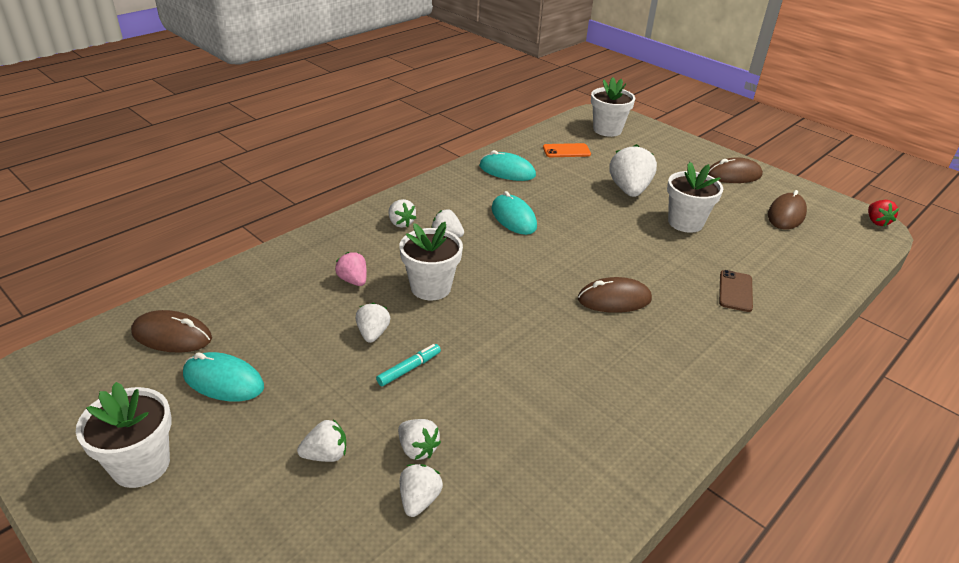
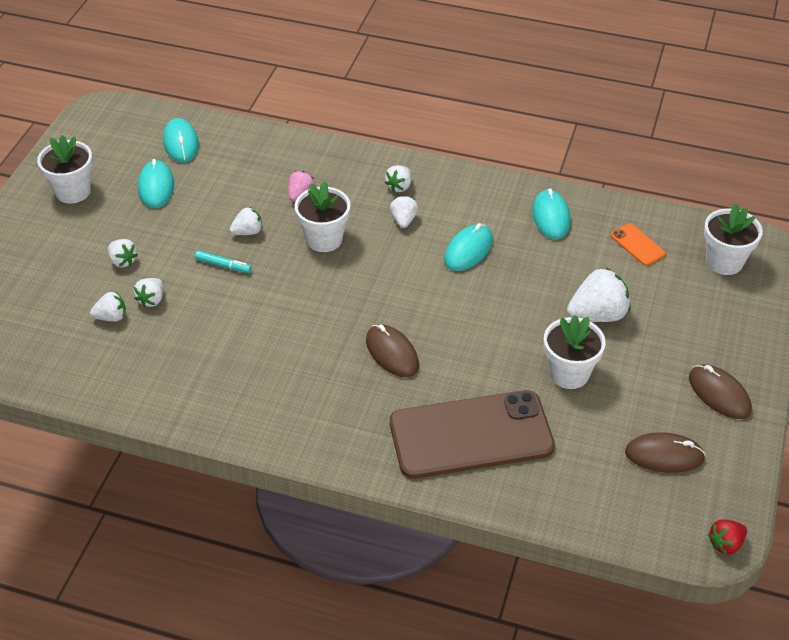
camera: 65 degrees right, 10 degrees up
(172, 336) = (181, 143): brown mouse -> turquoise mouse
(735, 291) = (471, 435): brown phone -> brown phone, size x2.47

